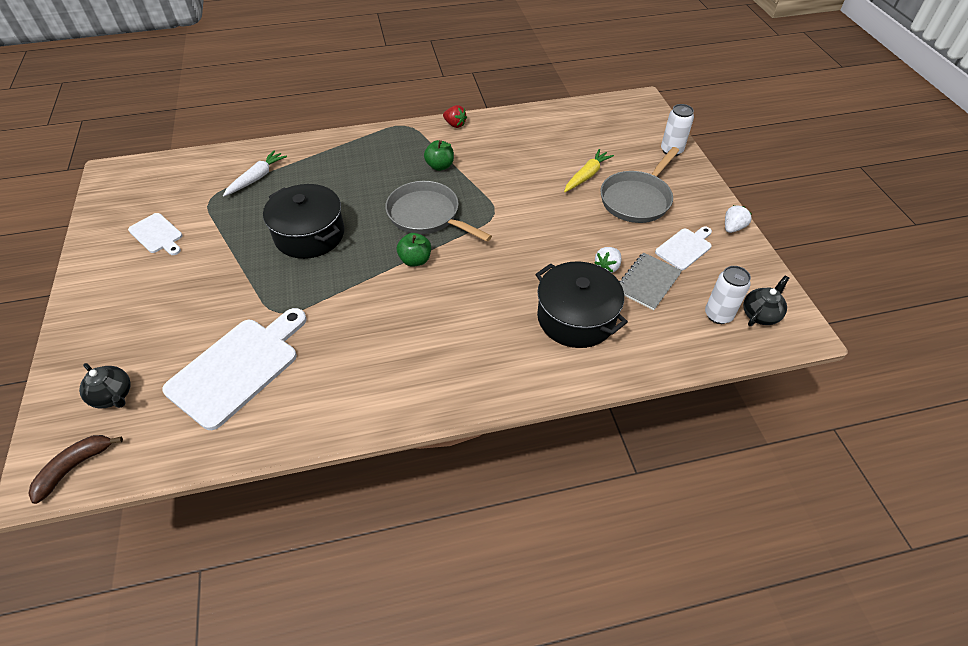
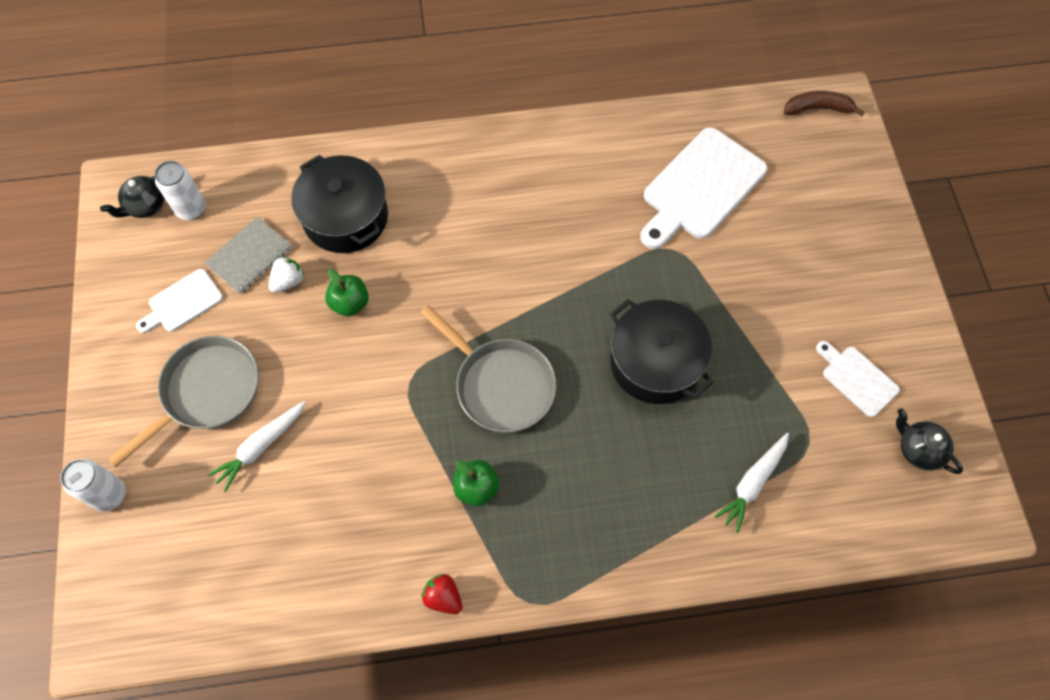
camera: 175 degrees left, 15 degrees up
(74, 467) = (818, 108): brown banana -> brown banana turned 135 degrees counterclockwise
(113, 396) = (813, 168): black teapot -> black teapot (918, 450)
(415, 260) = (518, 310): green apple -> green apple (350, 303)
(587, 176) = (260, 447): yellow carrot -> white carrot
(733, 228) = (105, 330): white strawberry -> none

